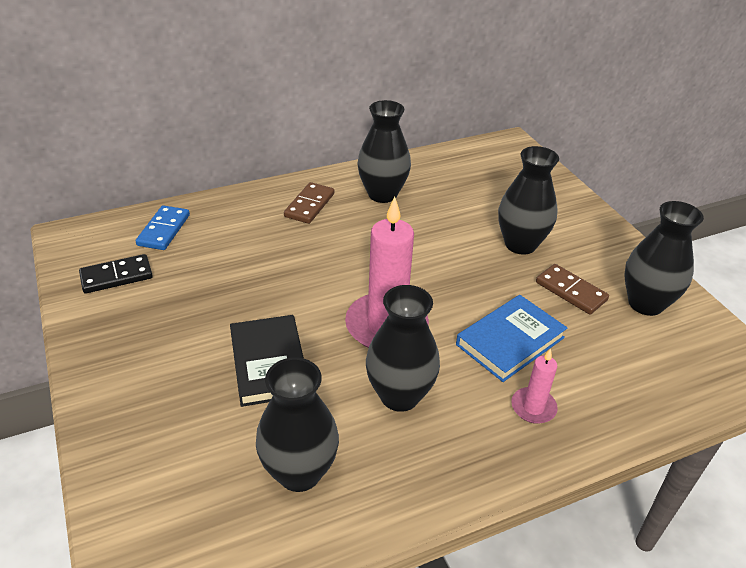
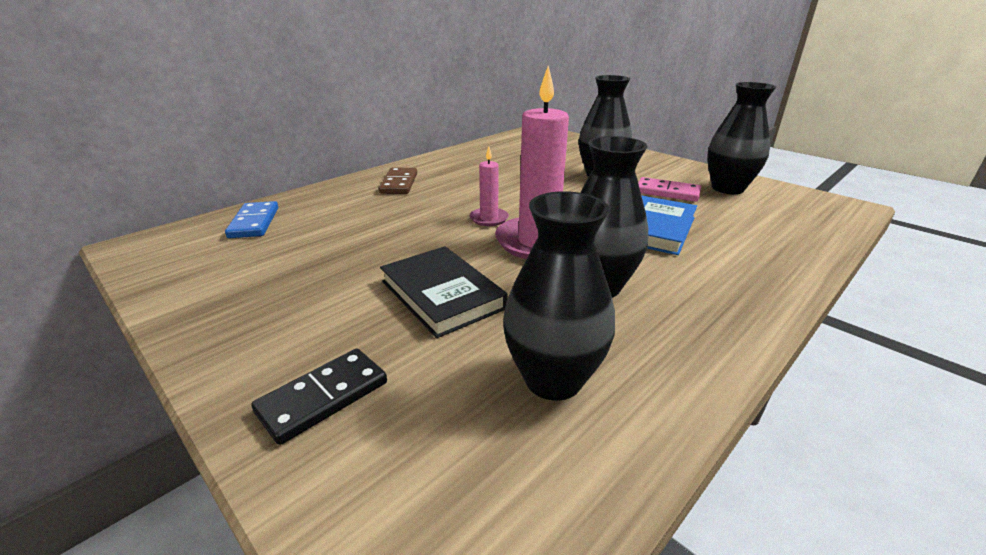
camera: 20 degrees left, 10 degrees down
(116, 276) = (213, 265): black domino -> black domino (323, 397)
(382, 194) = (460, 168): black vase -> none
(533, 407) = (722, 265): pink candle -> pink candle (489, 219)
(571, 291) = (667, 192): brown domino -> pink domino

